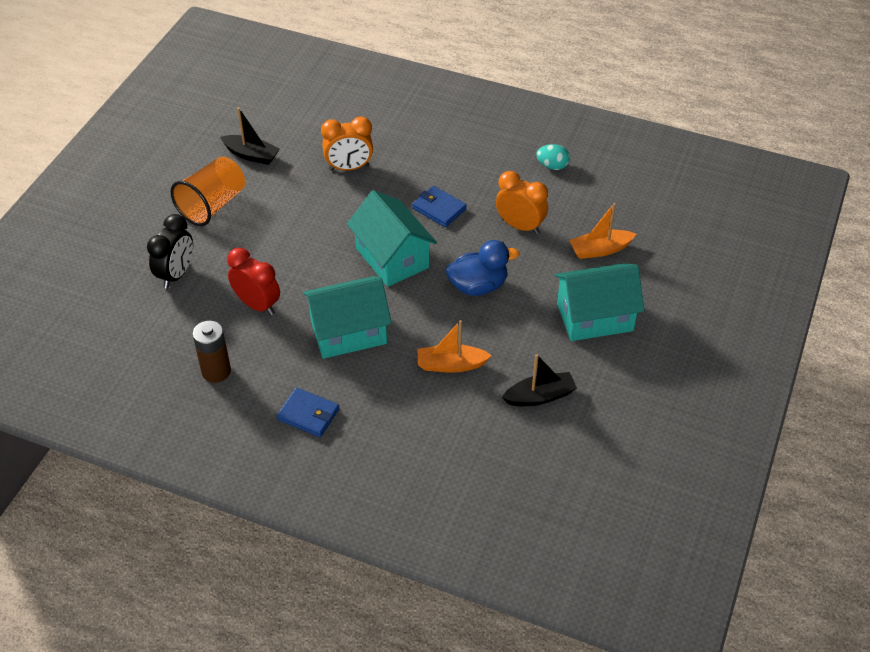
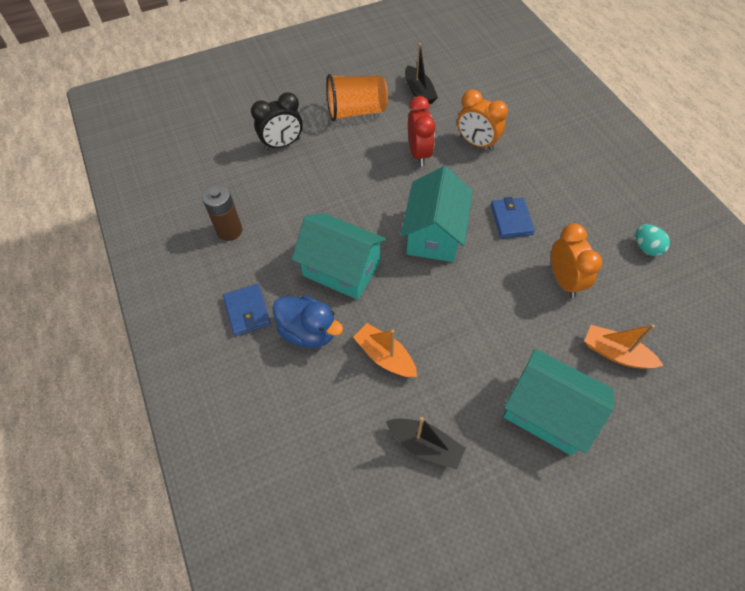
camera: 45 degrees right, 10 degrees up
(257, 305) = (306, 202): red clock -> red clock (419, 153)
(478, 286) = (475, 306): blue duck -> blue duck (308, 331)

